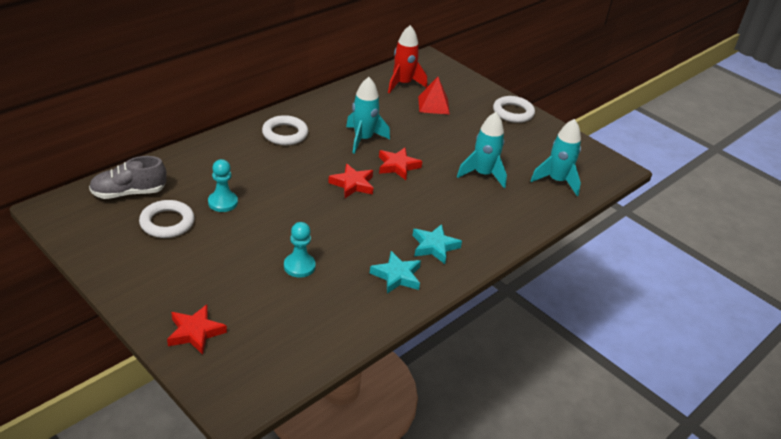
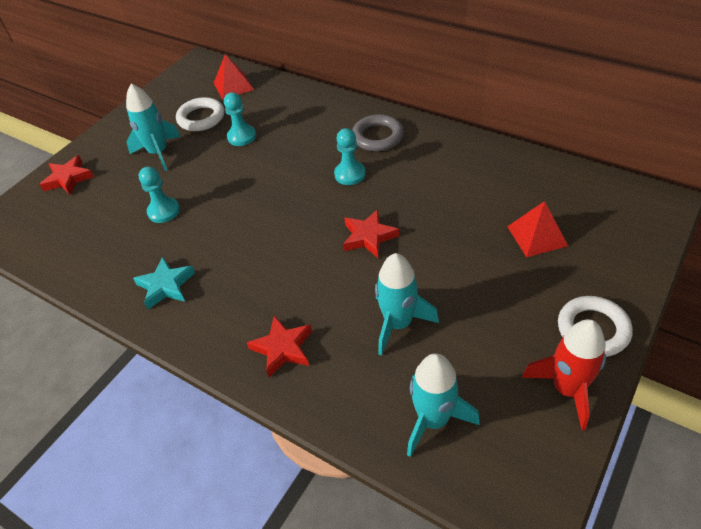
camera: 85 degrees right, 10 degrees up
(129, 193) = (233, 86): grey shoe -> red pyramid
(285, 134) = (377, 137): white ring -> grey ring
(322, 158) = (350, 174): none -> turquoise pawn
(352, 184) = (313, 210): red star -> red star (283, 348)
(363, 139) = (407, 194): turquoise rocket -> turquoise rocket (159, 153)
(403, 84) = (565, 194): red rocket -> red rocket (567, 389)
(434, 246) = (225, 306): turquoise star -> none

